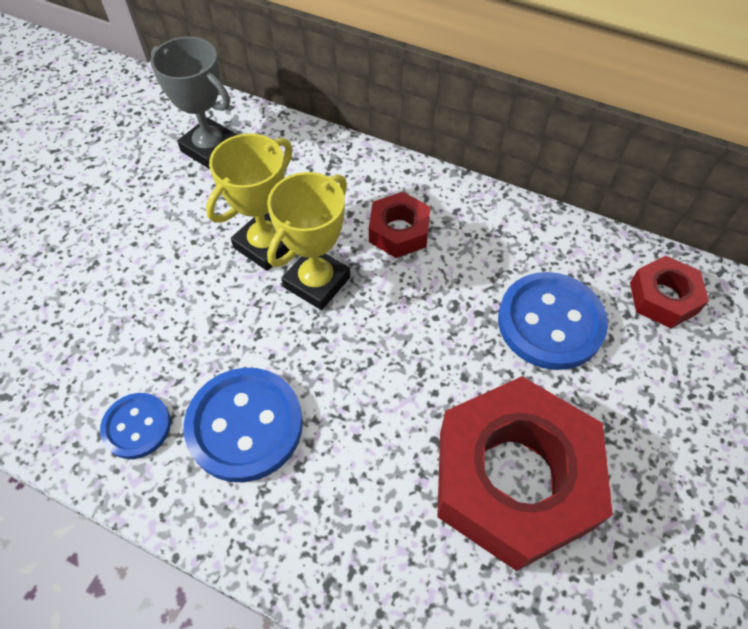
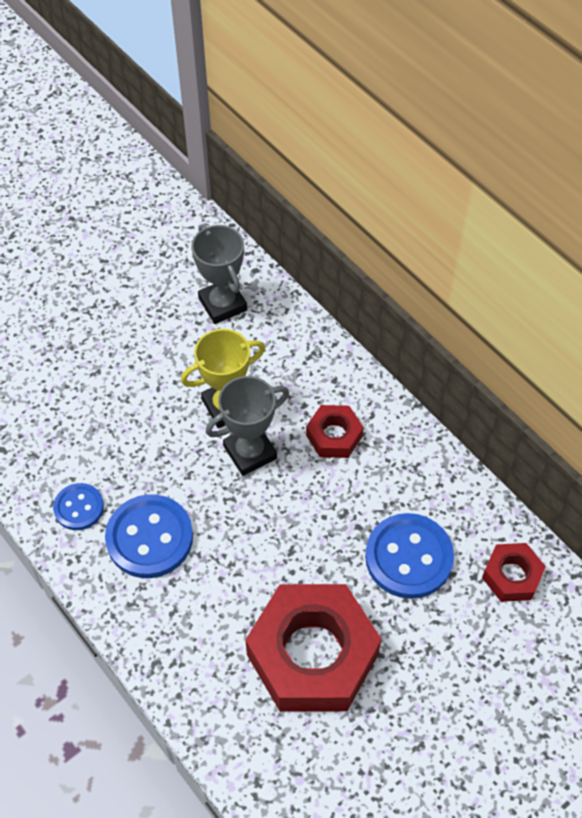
camera: 25 degrees right, 0 degrees up
(317, 282) = (250, 452): yellow trophy -> grey trophy

